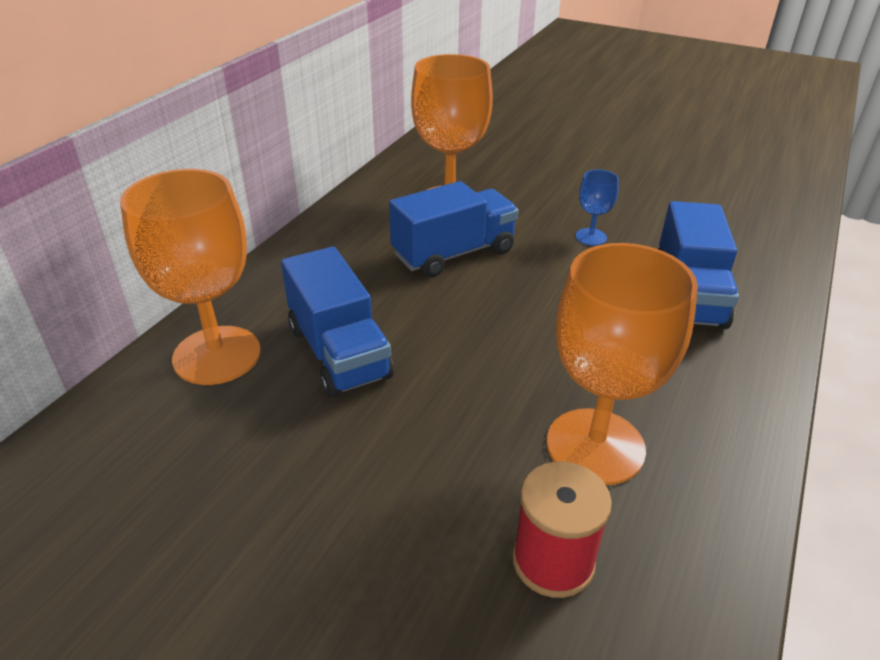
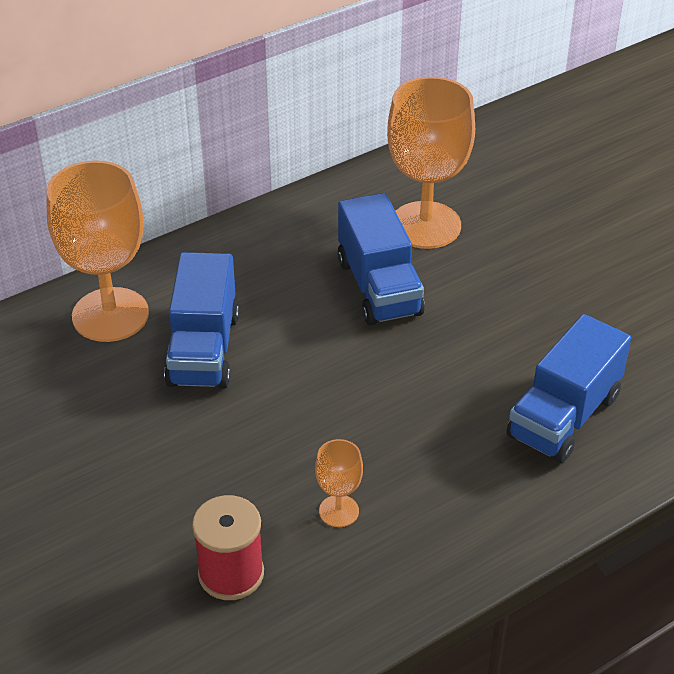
camera: 30 degrees right, 5 degrees up
(453, 253) = (379, 287): blue truck -> blue truck turned 75 degrees clockwise
(591, 237) = (532, 317): blue goblet -> none
(595, 446) = (339, 511): orange goblet -> orange goblet, size x0.46

